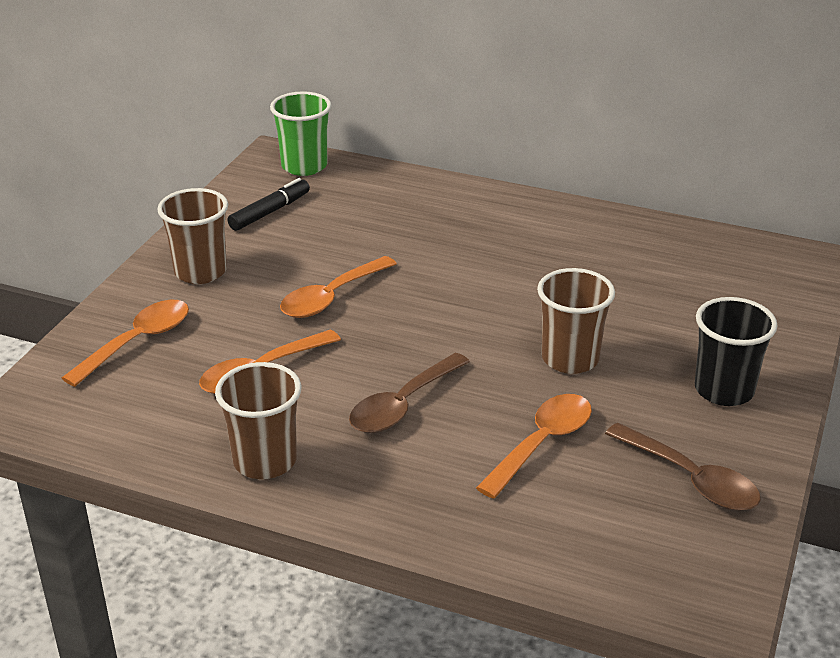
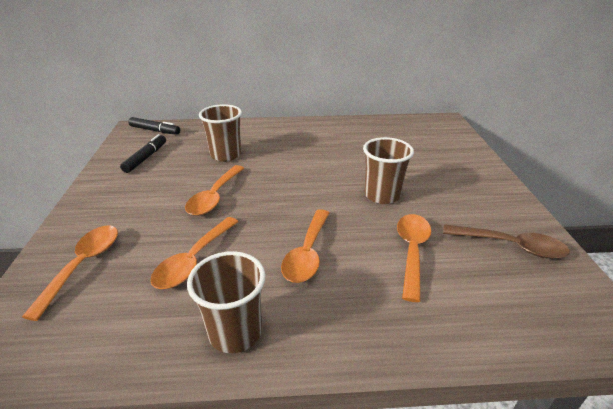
camera: 25 degrees left, 0 degrees up
(200, 272) = (114, 203): brown cup -> brown cup (226, 155)
(304, 166) = (155, 130): green cup -> black marker
(403, 405) = (307, 253): brown spoon -> orange spoon
(724, 390) = (473, 190): black cup -> none

